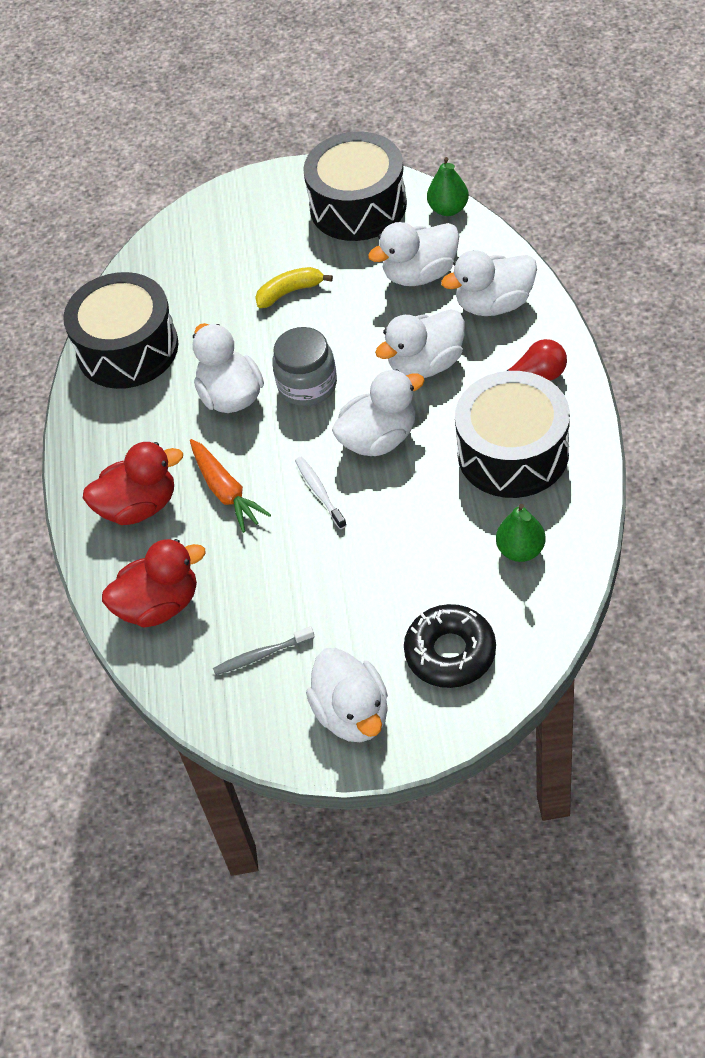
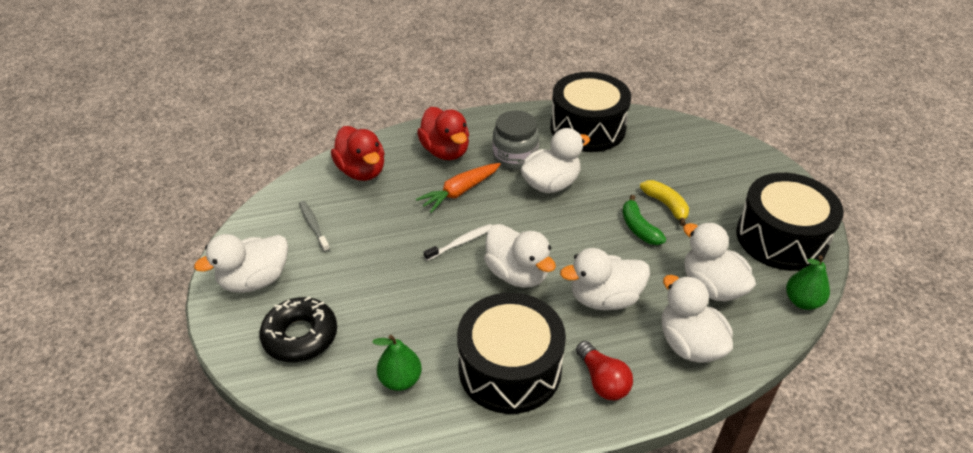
camera: 75 degrees right, 10 degrees down
(307, 385) = (568, 225): grey jar -> grey jar (515, 157)
(323, 321) = (638, 228): none -> green banana
(426, 364) = (604, 298): white duck -> white duck turned 60 degrees counterclockwise

